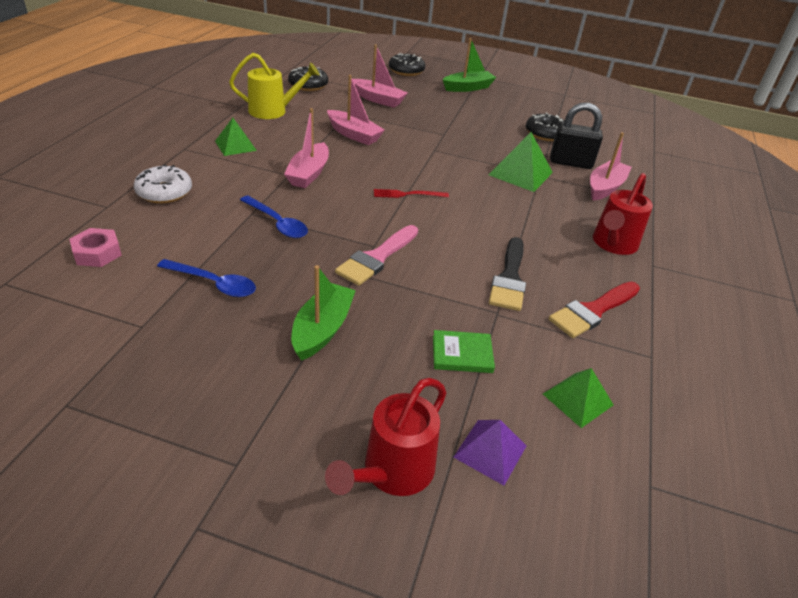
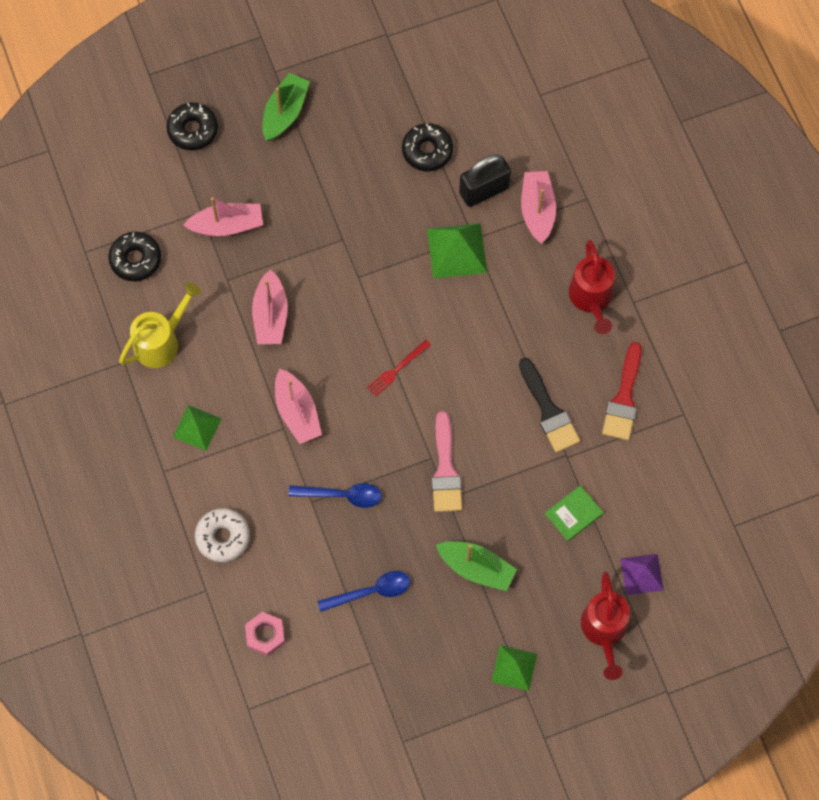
camera: 35 degrees left, 30 degrees up
(322, 329) = (476, 568): green boat -> green boat turned 135 degrees clockwise
(354, 135) = (270, 315): pink boat -> pink boat turned 90 degrees clockwise
(577, 399) = (662, 493): green pyramid -> green pyramid (514, 668)

